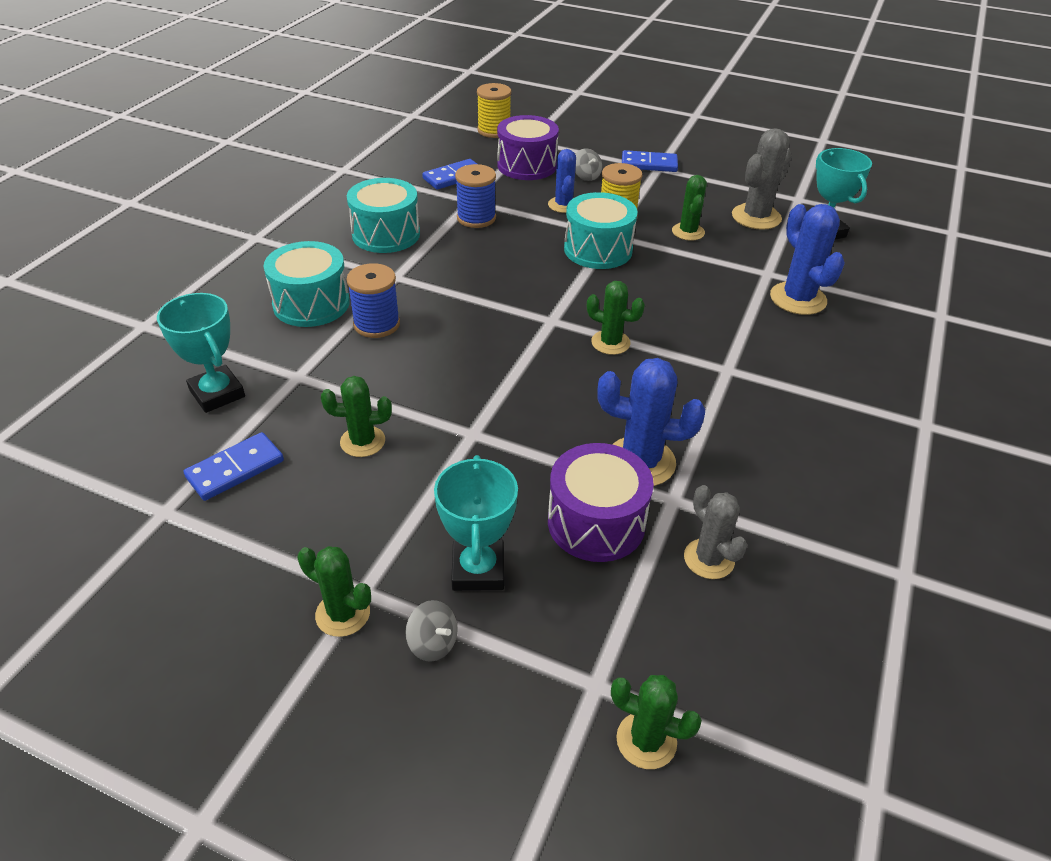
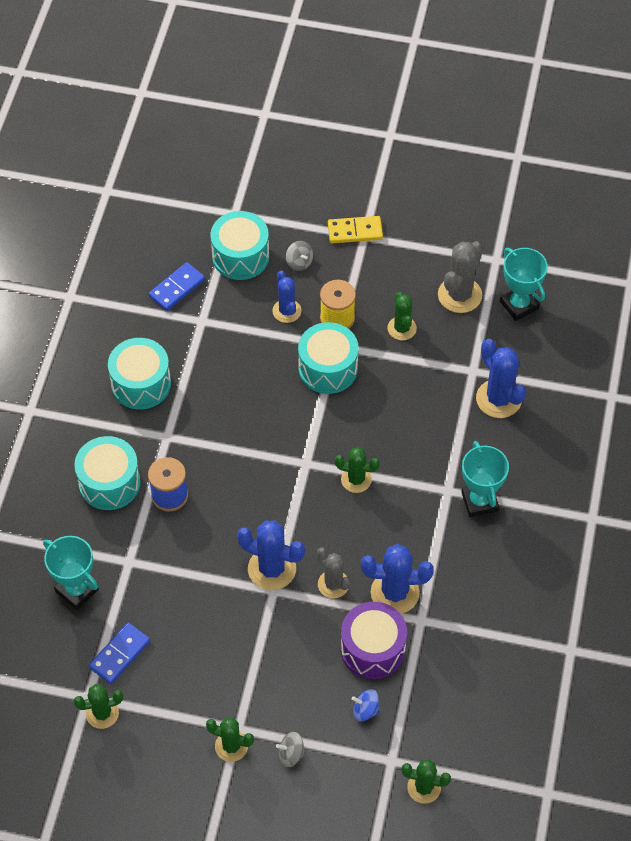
camera: 10 degrees left, 15 degrees up
(362, 441) = (198, 613): green cactus -> green cactus (102, 713)
(433, 643) = (291, 754): grey spinning top -> grey spinning top turned 150 degrees clockwise
(476, 218) = (213, 345): blue spool -> none
(478, 411) = (272, 569): none -> blue cactus
(478, 569) = (305, 699): turquoise trophy -> turquoise trophy (479, 501)
(494, 130) = (195, 203): yellow spool -> none
(527, 165) = (240, 256): purple drum -> turquoise drum
(568, 601) = (365, 710): none -> blue spinning top
(649, 164) = (355, 231): blue domino -> yellow domino
(709, 559) = (448, 662): grey cactus -> grey cactus (333, 584)

